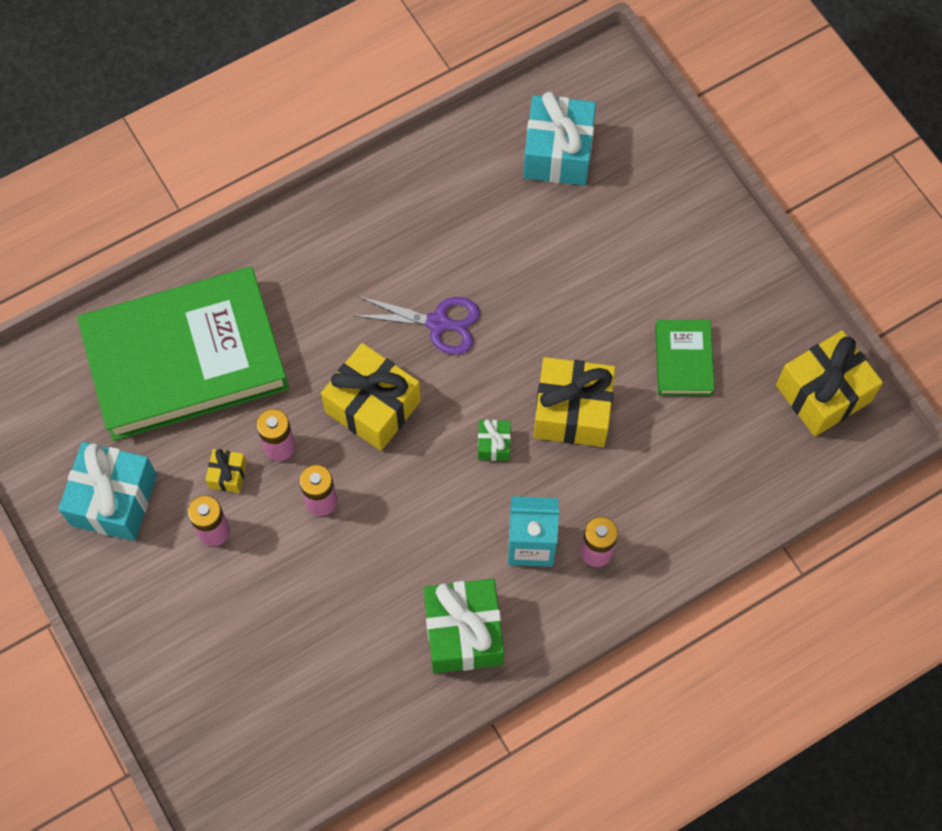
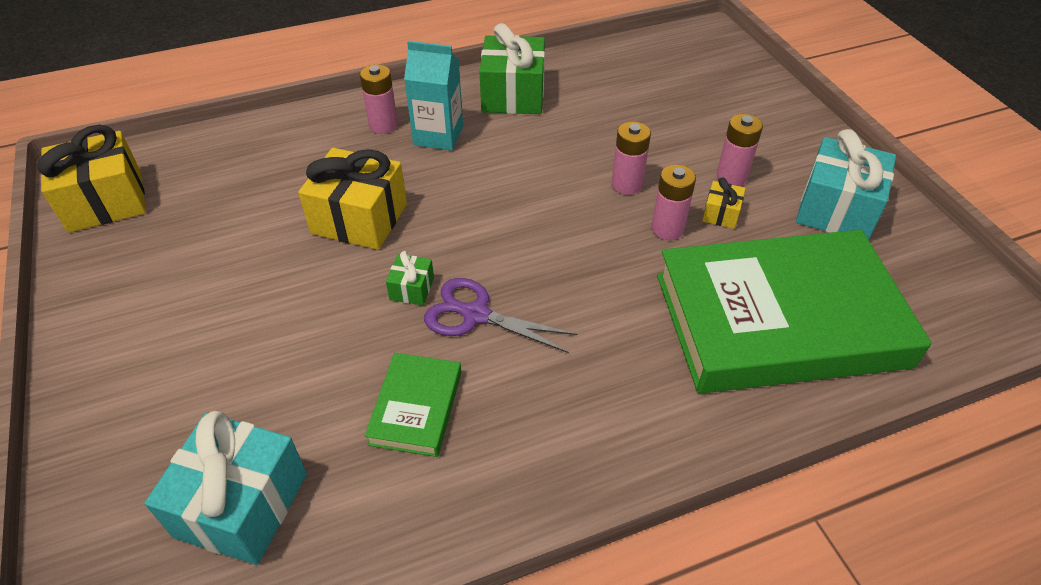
camera: 170 degrees left, 20 degrees down
(373, 406) = (565, 248): yellow gift -> none
(494, 444) = (448, 204): green gift -> green gift (412, 289)
(683, 360) = (223, 245): green book -> green book (416, 407)

